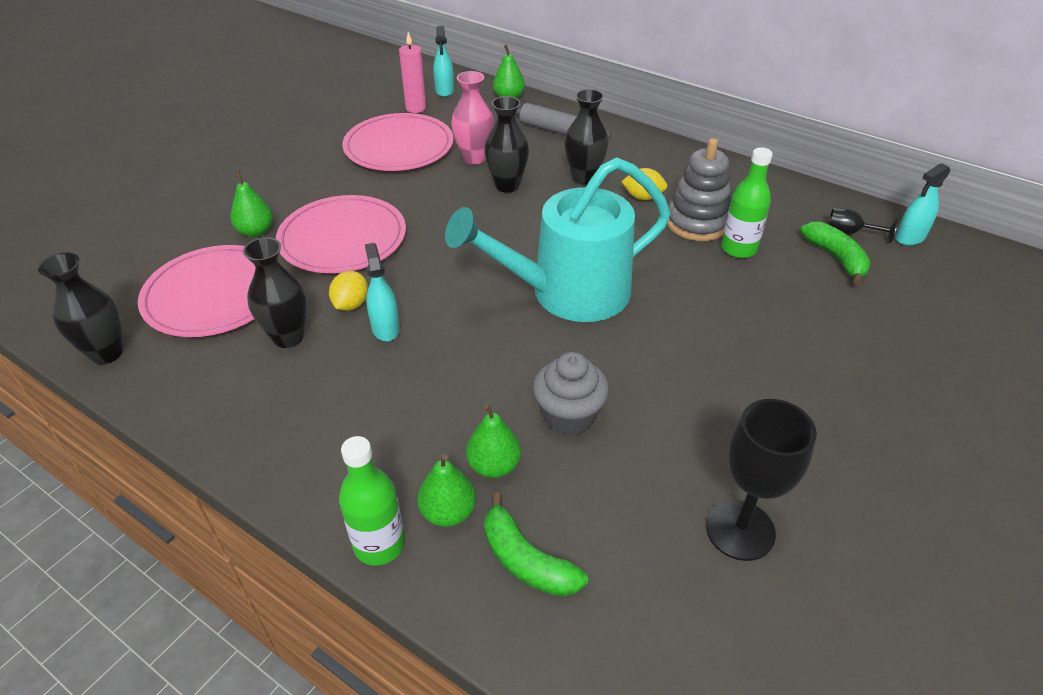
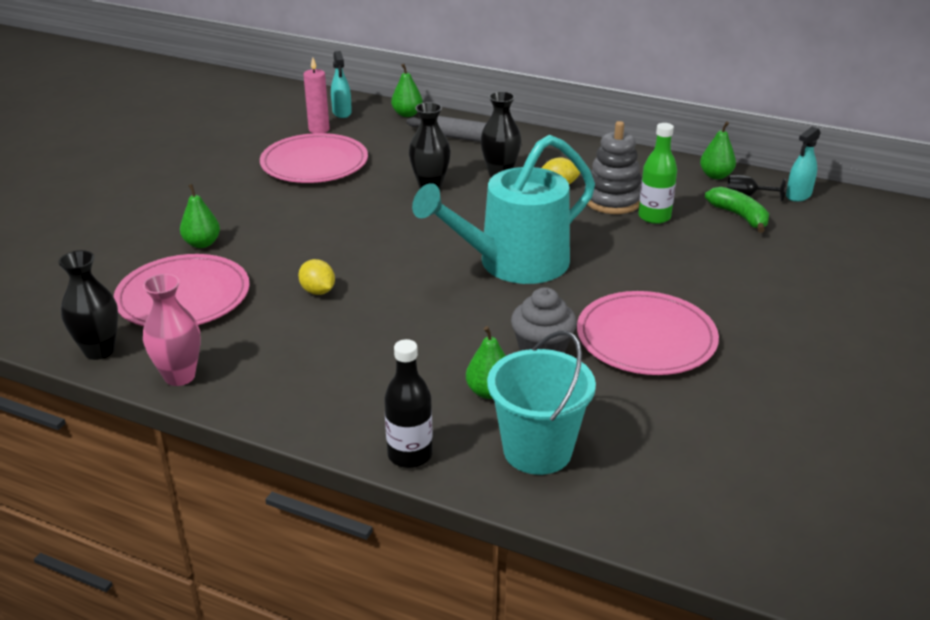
camera: 10 degrees left, 10 degrees down
(288, 337) = (269, 321): black vase -> none
(342, 238) = (289, 241): pink plate -> pink plate (646, 338)
(351, 304) = (318, 291): yellow lemon -> yellow lemon turned 45 degrees counterclockwise
(379, 544) = (410, 455): green bottle -> black bottle
(385, 328) = (357, 305): turquoise spray bottle -> none
(448, 512) = (461, 427): green pear -> green pear (715, 176)
(474, 158) = (391, 166): pink vase -> pink vase (179, 376)
(526, 560) = (537, 450): green banana -> turquoise bucket
(740, 530) = (705, 410): black goblet -> none

